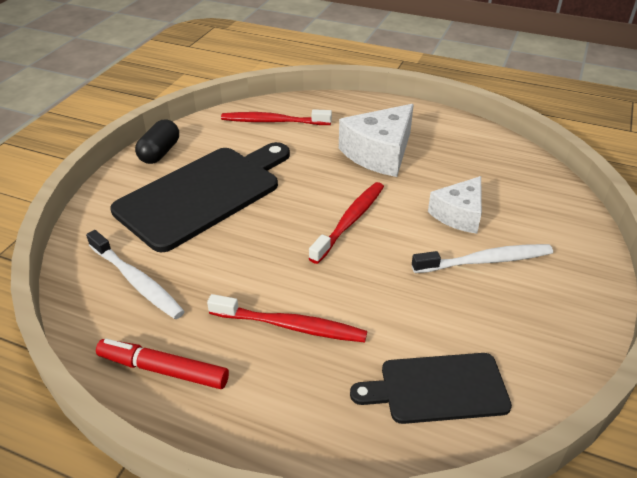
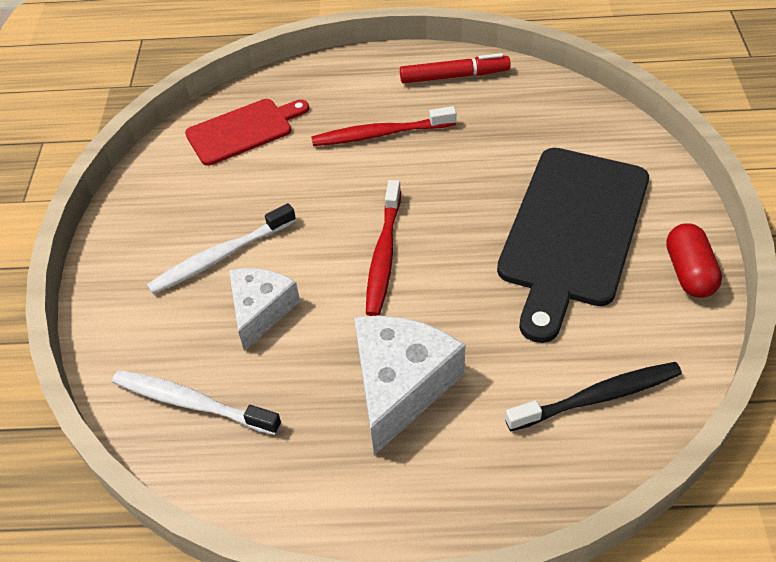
camera: 160 degrees right, 10 degrees up
(136, 281) = (541, 123): white toothbrush -> white toothbrush (192, 403)
(160, 153) = (689, 272): black capsule -> red capsule
(273, 121) = (597, 397): red toothbrush -> black toothbrush
(438, 388) = (243, 130): black cutting board -> red cutting board

